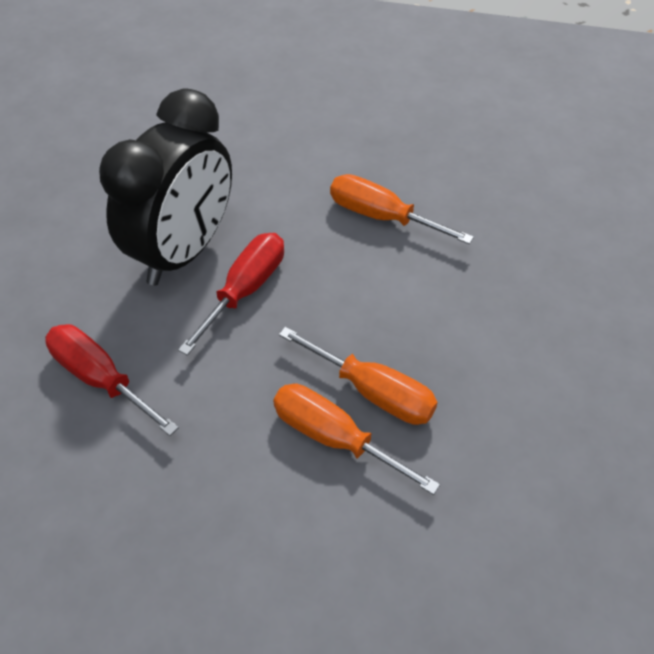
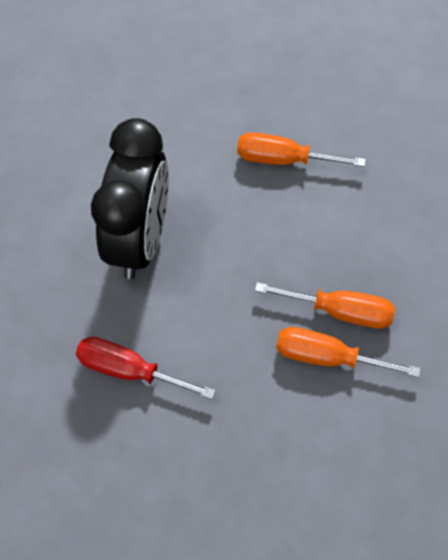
camera: 20 degrees left, 10 degrees up
(245, 290) = (205, 258): red screwdriver -> none

